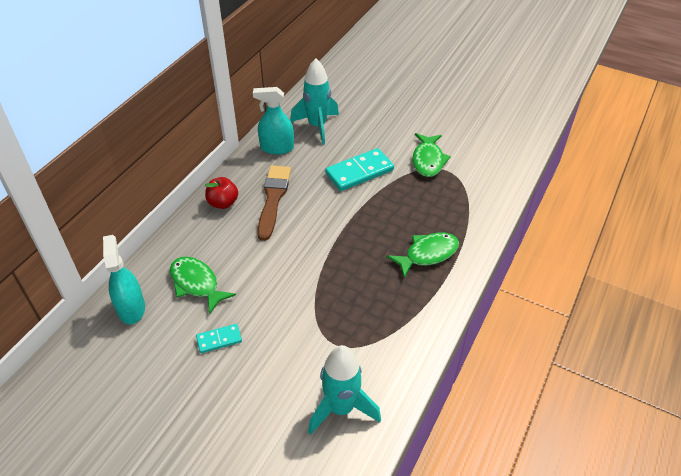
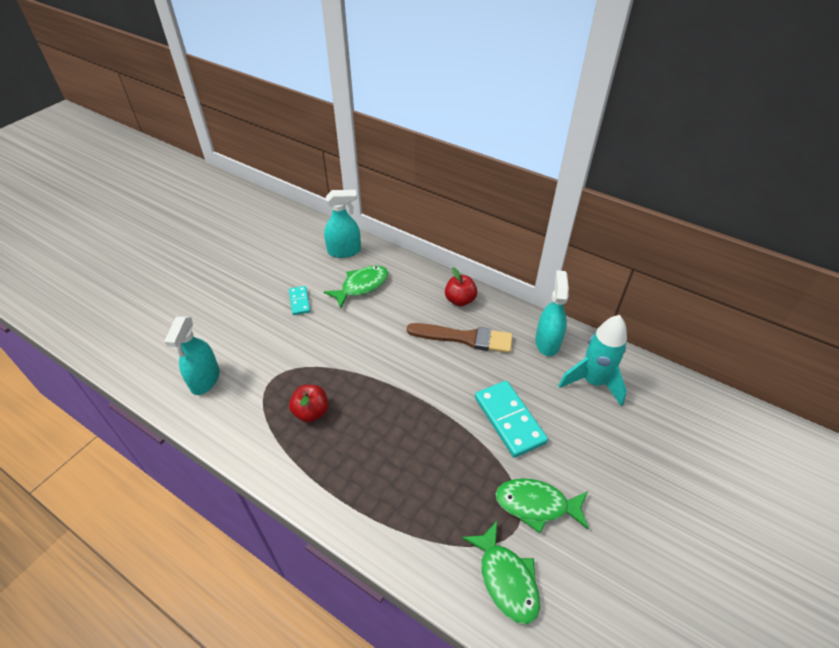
camera: 95 degrees right, 0 degrees up
(341, 408) = (205, 379): turquoise rocket -> turquoise spray bottle
(370, 302) = (311, 412): none -> red apple
(427, 254) = (366, 477): green fish -> green fish (506, 579)

